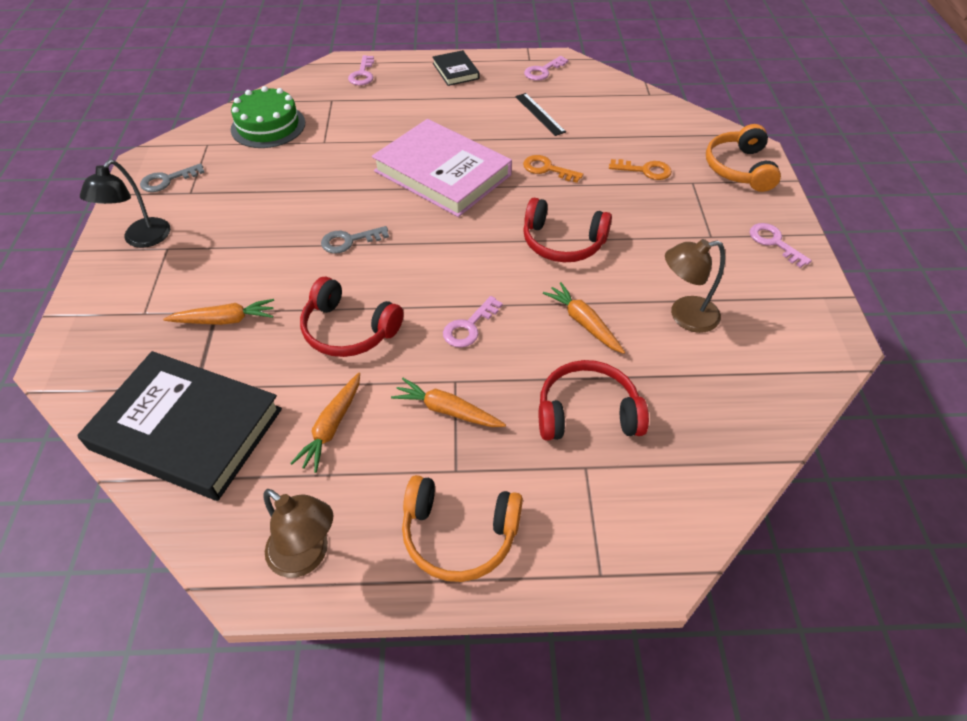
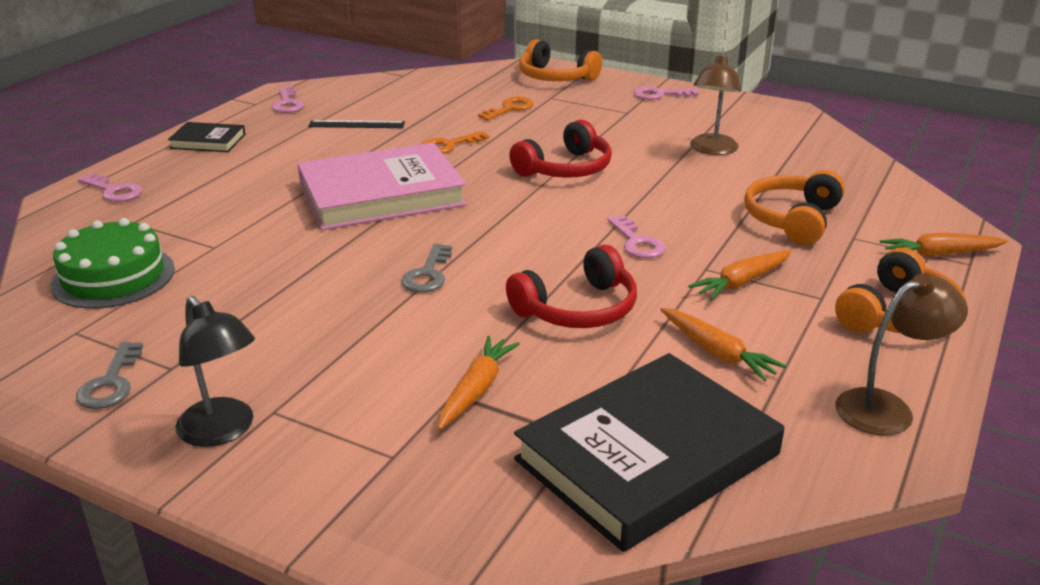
camera: 60 degrees left, 20 degrees down
(583, 323) = (682, 190): orange carrot -> orange carrot (940, 254)
(587, 412) = (792, 219): red headphones -> orange headphones

